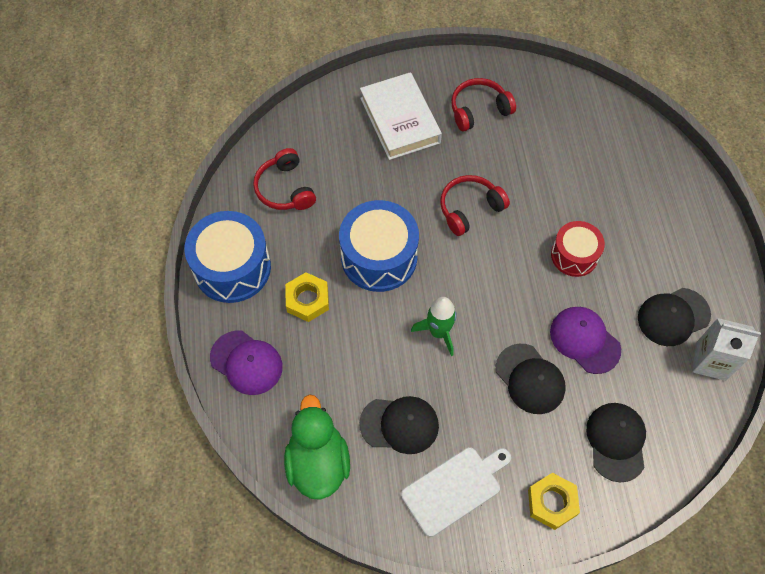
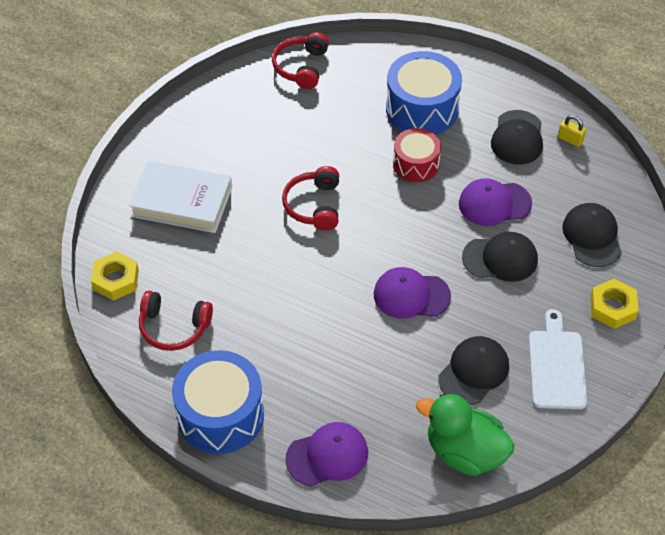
camera: 55 degrees left, 10 degrees down
(307, 300) = (303, 373): yellow nut -> yellow nut (116, 280)
(379, 257) = (305, 296): blue drum -> blue drum (422, 109)
(438, 332) = (411, 295): green rocket -> purple cap
(479, 110) = (224, 142): red headphones -> red headphones (301, 67)
(616, 441) = (592, 236): black cap -> black cap turned 45 degrees clockwise
(710, 361) = (570, 139): white carton -> yellow padlock

